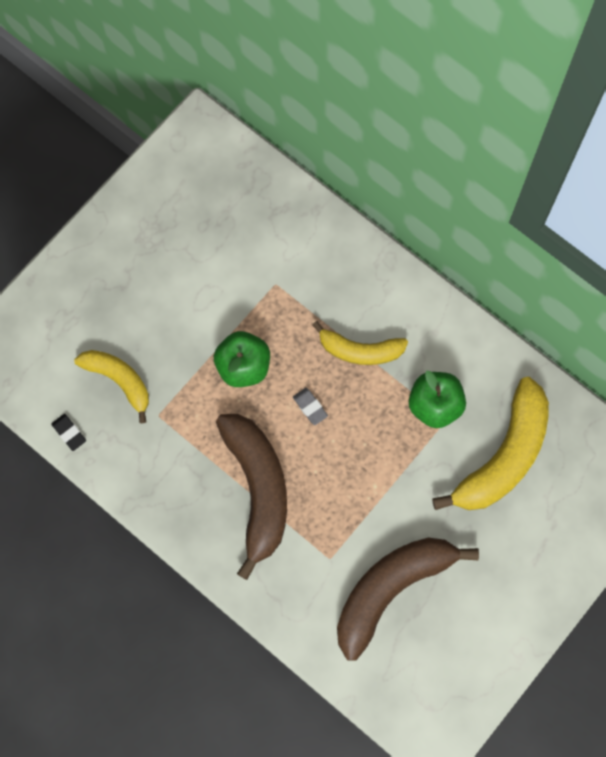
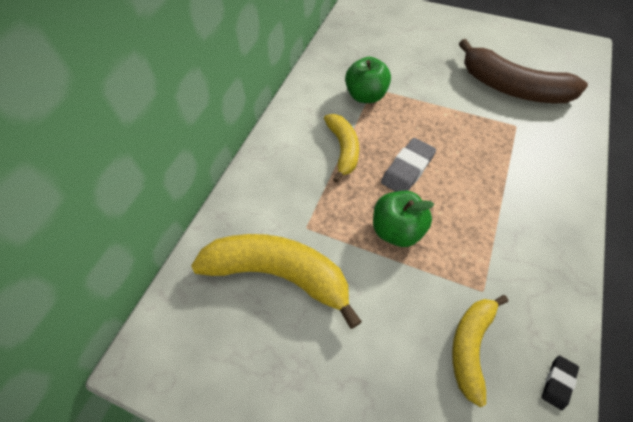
camera: 105 degrees left, 15 degrees down
(257, 490) = (498, 186): brown banana -> none
(310, 407) = (407, 169): grey eraser -> grey eraser, size x1.79
(503, 456) = (383, 55): yellow banana -> yellow banana (279, 274)

